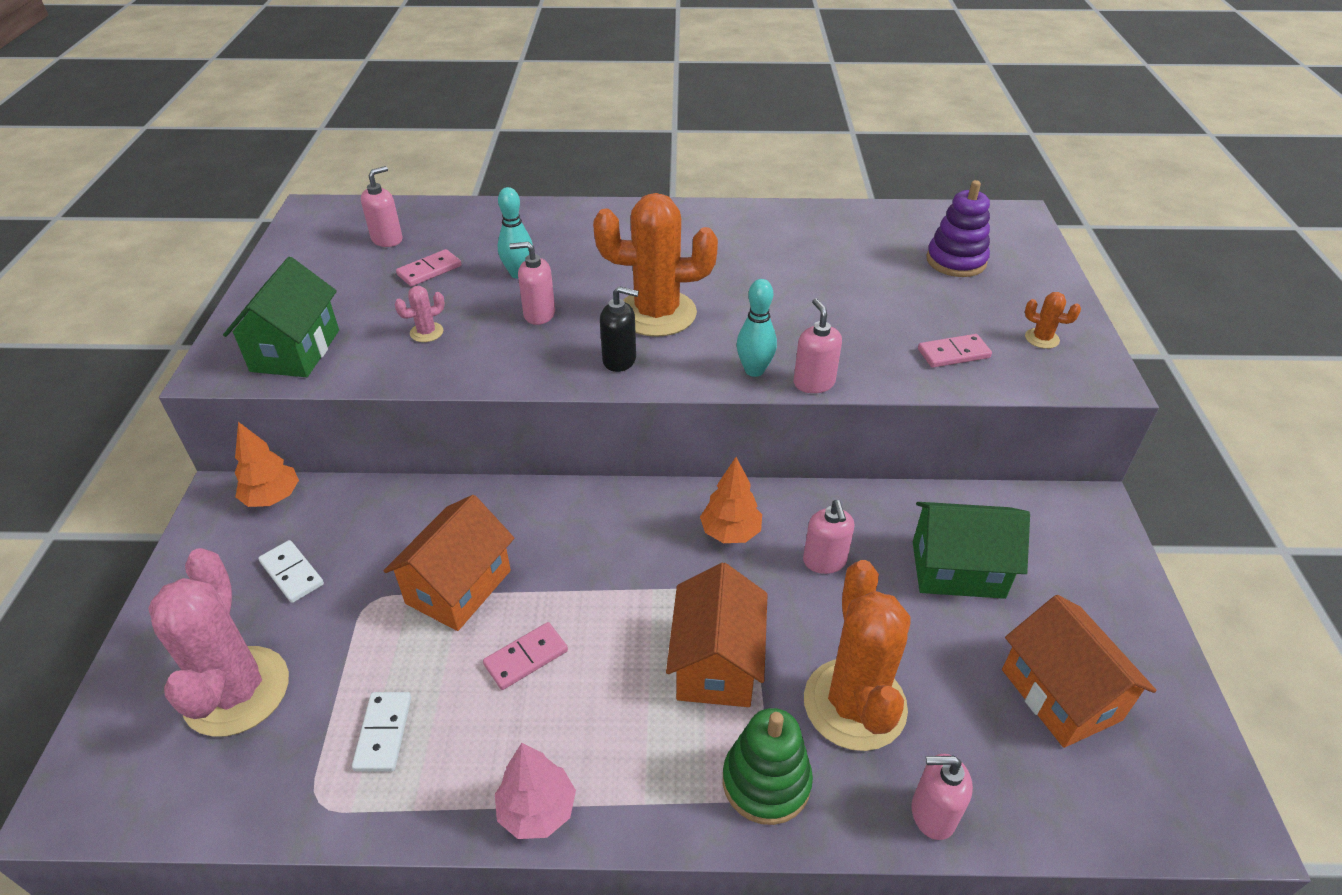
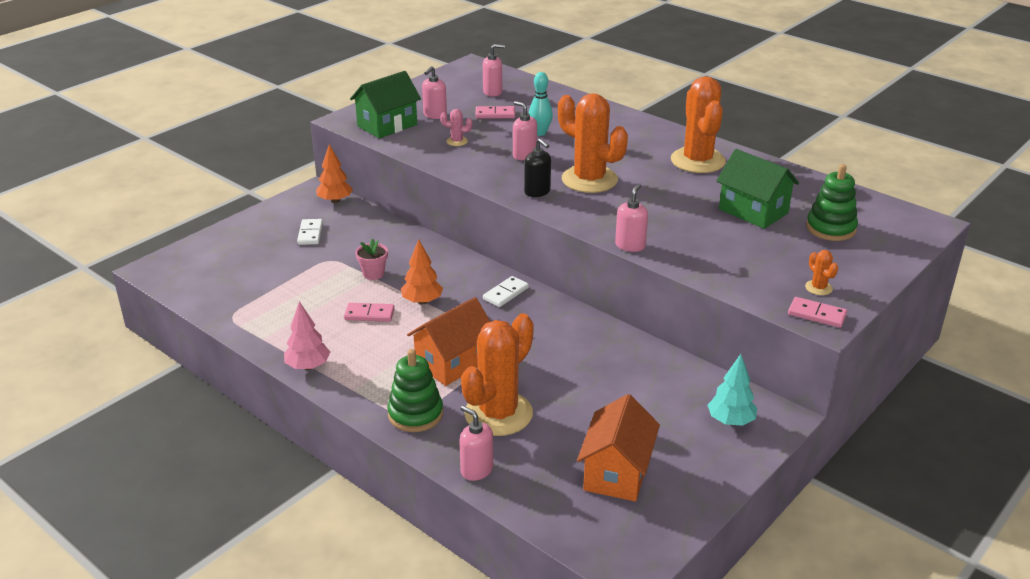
camera: 40 degrees right, 10 degrees down
(237, 691) = (243, 264): pink cactus -> none
(384, 733) = (281, 308): white domino -> white domino (506, 293)
(459, 587) = (373, 274): orange house -> pink flower pot
(730, 532) = (534, 318): orange tree -> orange tree (422, 301)
(735, 236) = (697, 161): none -> orange cactus
(754, 370) = (604, 226): turquoise bowling pin -> none
(824, 561) = (568, 355): pink soap dispenser -> pink soap dispenser (435, 115)
(953, 354) = (742, 269): pink domino -> pink domino (816, 314)
(956, 261) = (830, 228): purple stacking toy -> green stacking toy
(957, 569) = (641, 397): green house -> green house (753, 211)
(1064, 542) = (730, 421): none -> turquoise tree

